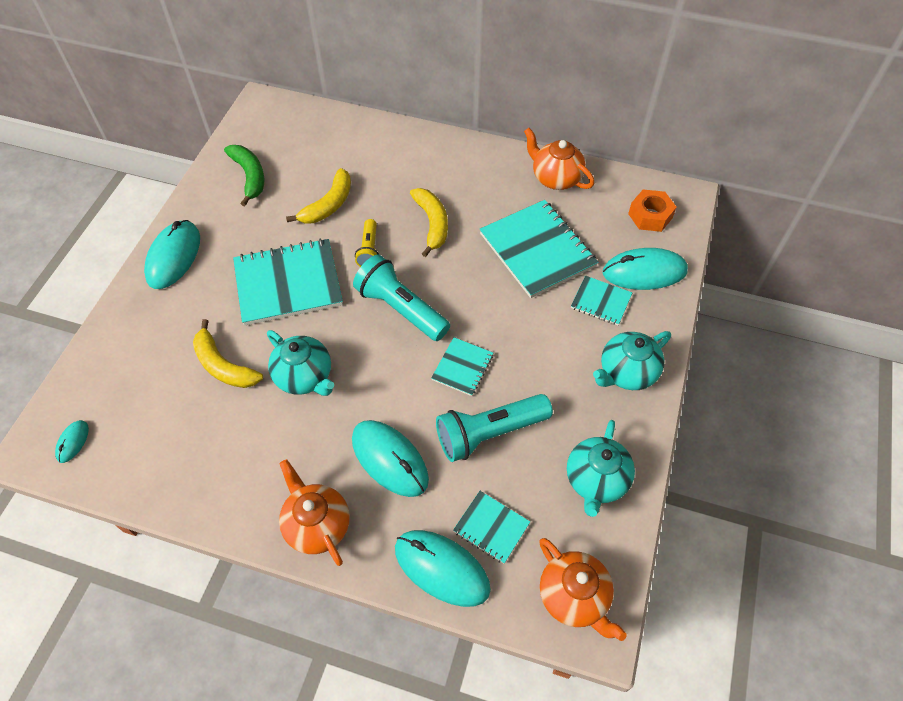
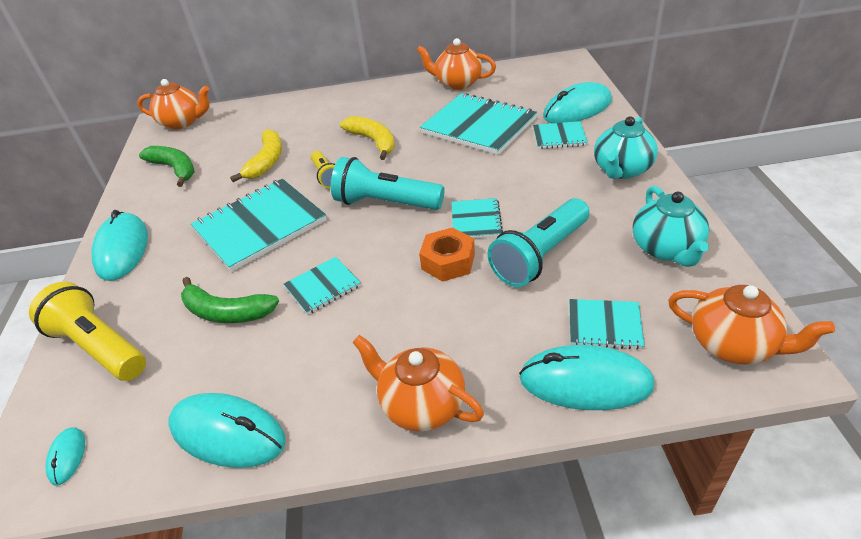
camera: 20 degrees left, 15 degrees down
(124, 353) = (100, 347): none -> yellow flashlight
(224, 365) = (226, 312): yellow banana -> green banana
(280, 113) = (183, 122): none -> orange teapot
(304, 377) = (323, 287): turquoise teapot -> turquoise notebook
(389, 459) = (459, 315): turquoise mouse -> turquoise mouse (227, 433)
(650, 216) = (551, 79): orange nut -> orange nut (448, 261)

